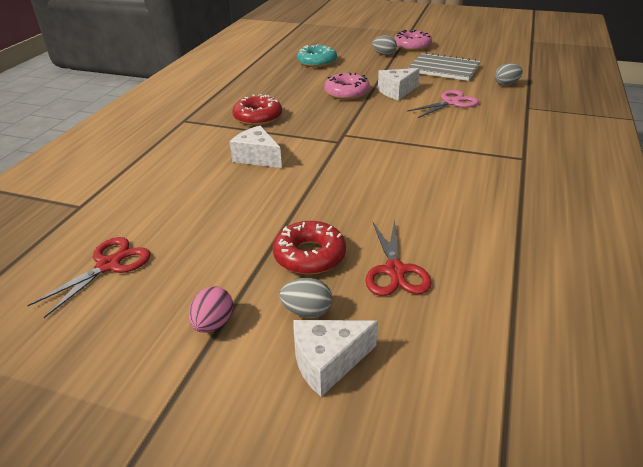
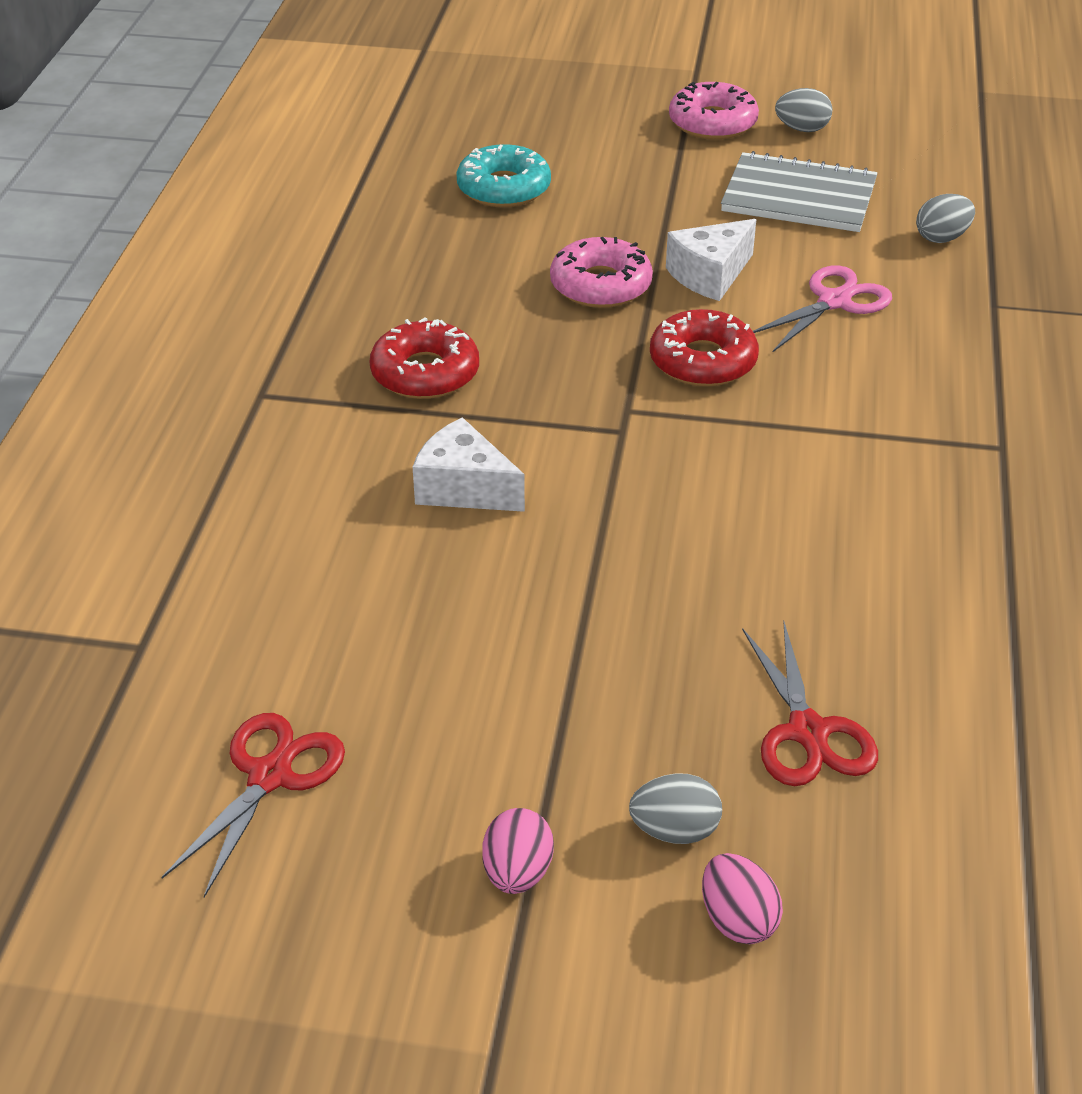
camera: 10 degrees left, 5 degrees up
(309, 255) = (645, 716): red donut -> red donut (703, 361)
(328, 362) = (737, 920): white cheese -> pink egg
(384, 54) = (654, 154): grey egg -> grey egg (802, 129)

